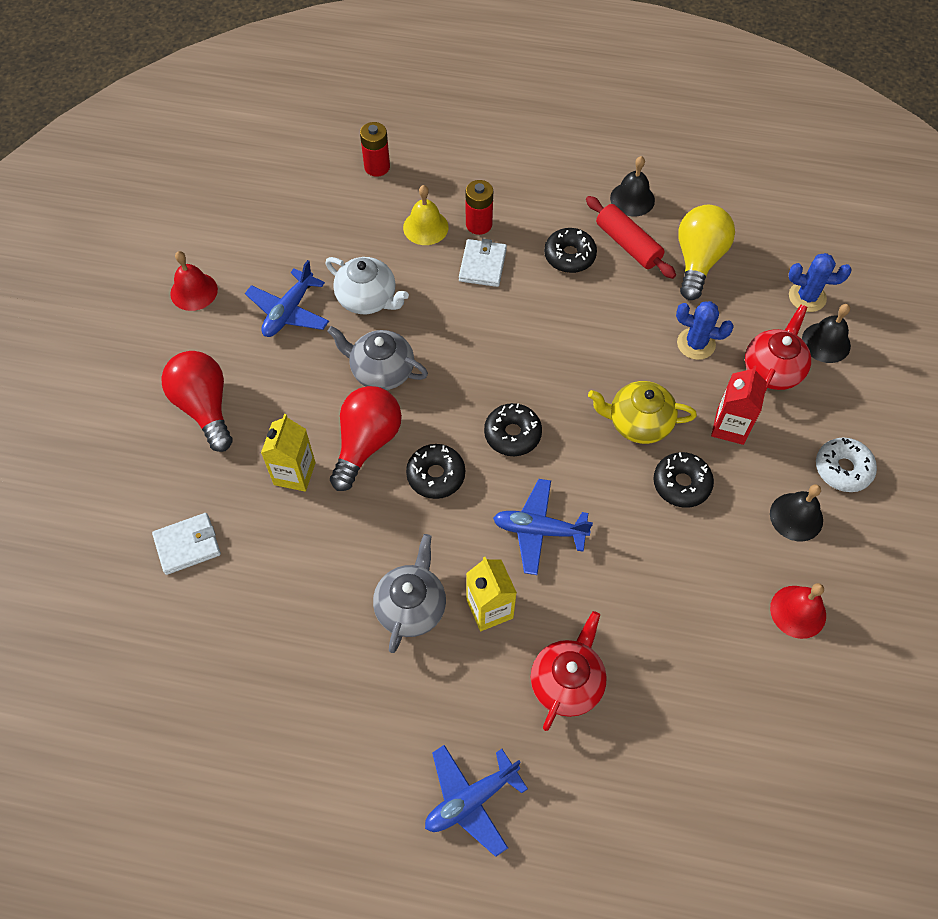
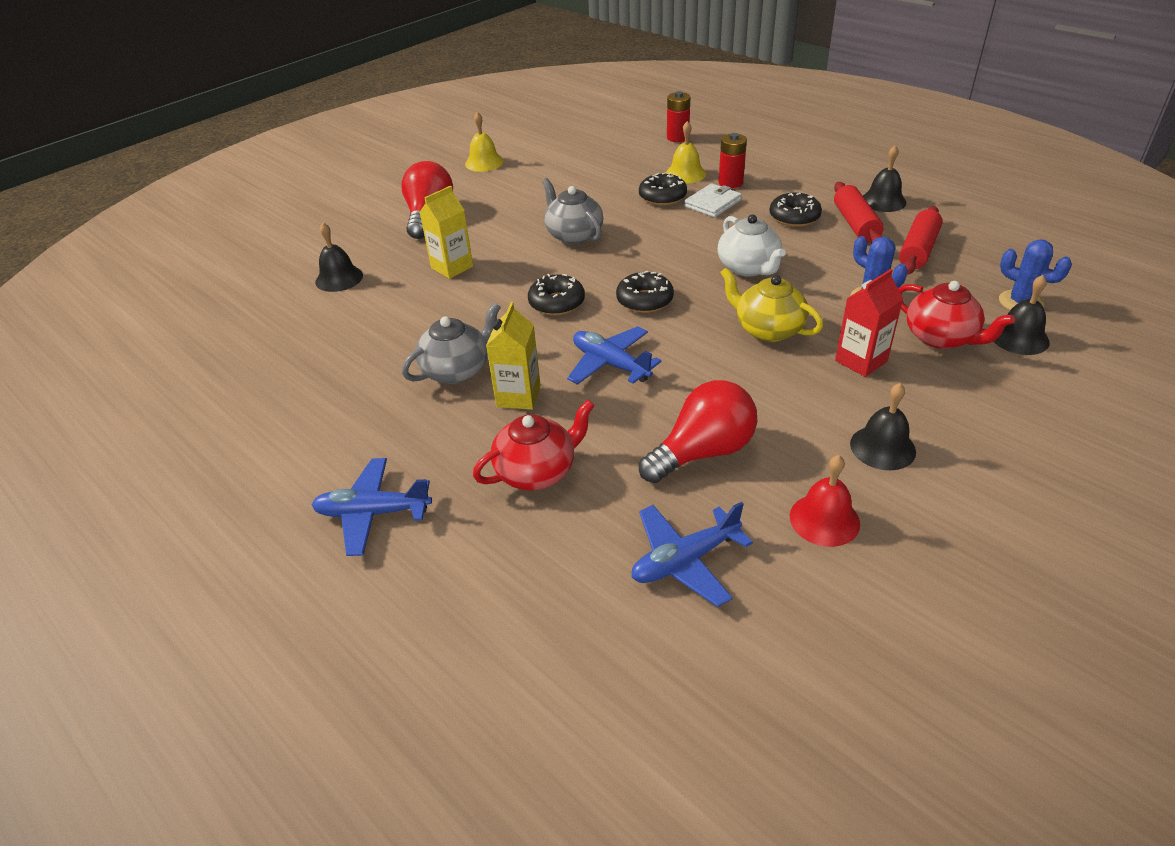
camera: 35 degrees right, 20 degrees down
(187, 545) = (339, 278): white wallet -> black bell
(194, 291) = (484, 162): red bell -> yellow bell
(289, 311) = (538, 188): blue plane -> blue plane (685, 561)
(366, 443) = (522, 268): red light bulb -> red light bulb (703, 452)
(368, 299) = (602, 197): white teapot -> white teapot (749, 268)
(681, 484) = (775, 381): black donut -> black donut (662, 197)
(698, 261) = (918, 250): yellow light bulb -> red rolling pin
(772, 369) = (941, 338): red teapot -> red teapot turned 75 degrees clockwise
(842, 469) = (968, 431): white donut -> none

